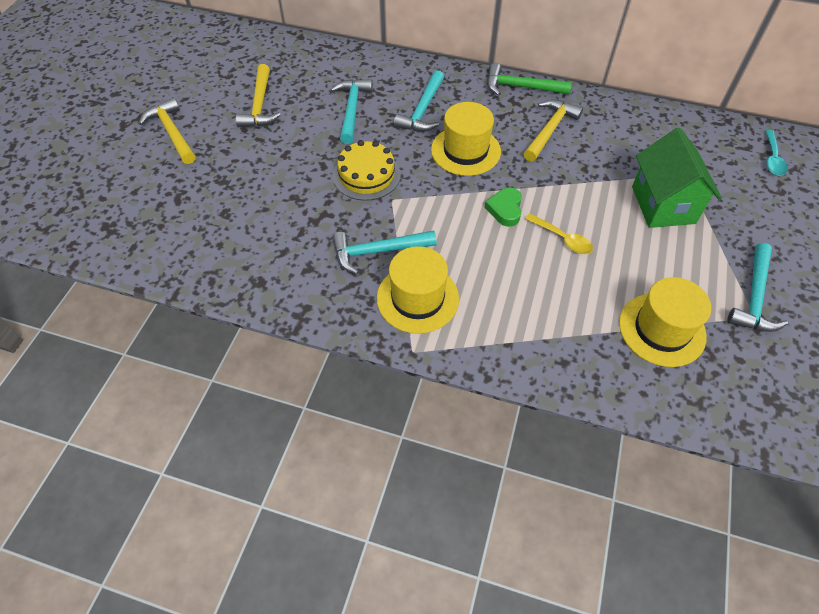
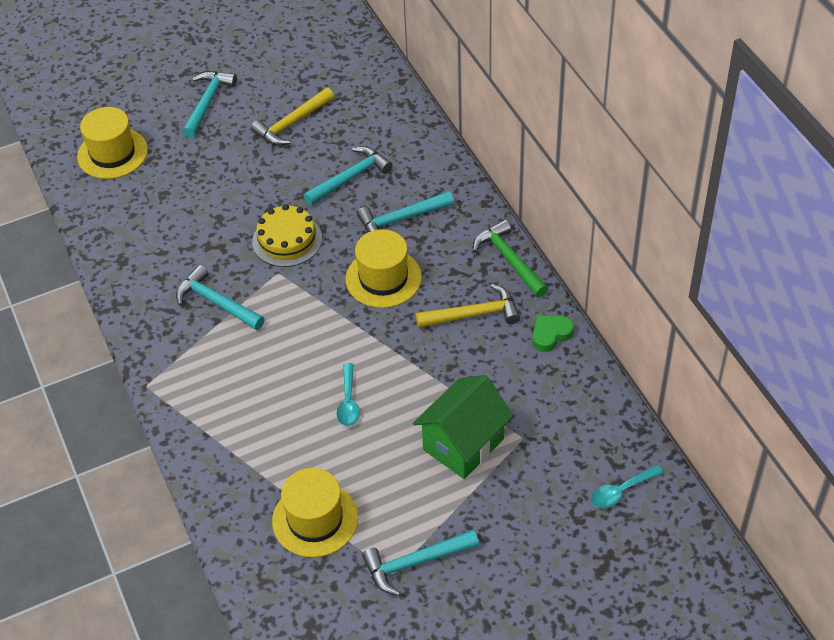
camera: 50 degrees right, 5 degrees down
(172, 133) = (207, 103): yellow hammer -> turquoise hammer
(417, 298) = (196, 355): yellow hat -> yellow hat (112, 153)
(505, 209) = (342, 346): green heart -> green heart (550, 334)
(562, 239) = (348, 401): yellow spoon -> turquoise spoon

